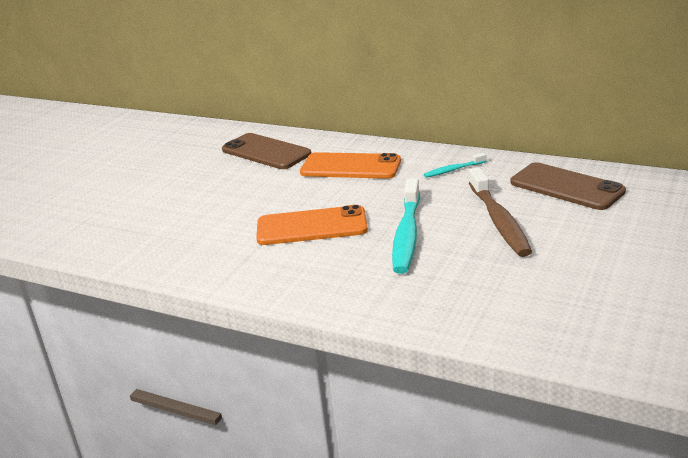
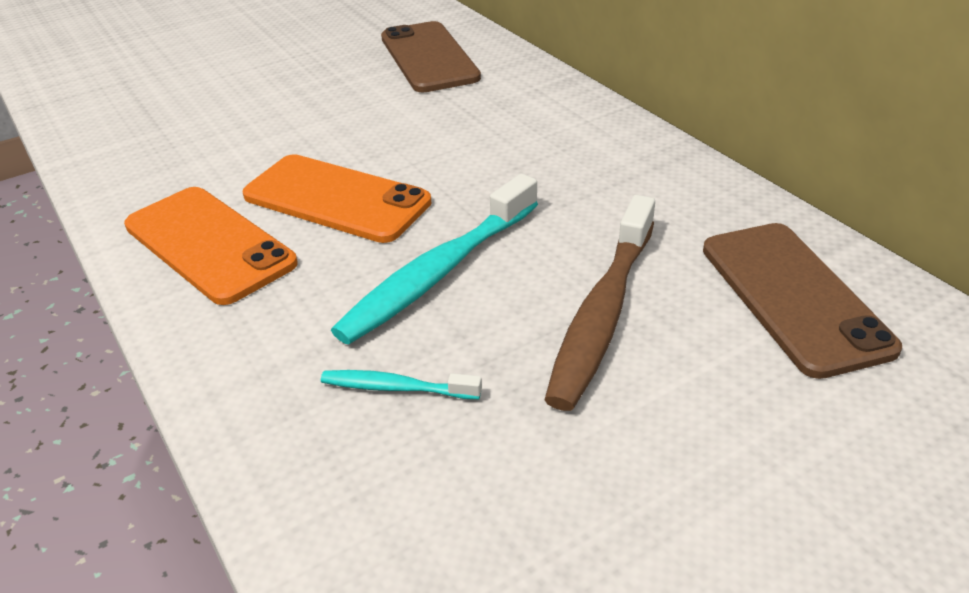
camera: 30 degrees right, 10 degrees up
(350, 167) = (503, 121): orange phone -> orange phone (209, 244)
(453, 170) = (641, 184): turquoise toothbrush -> turquoise toothbrush (396, 388)

